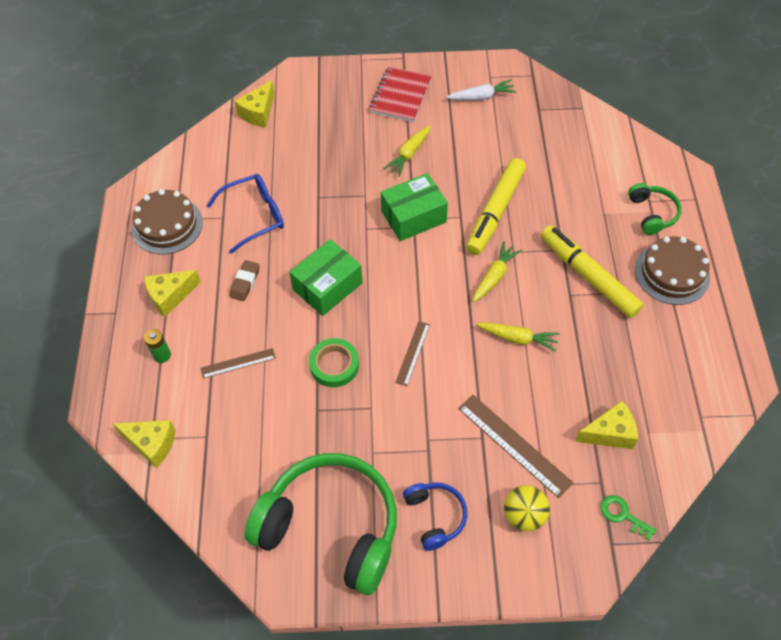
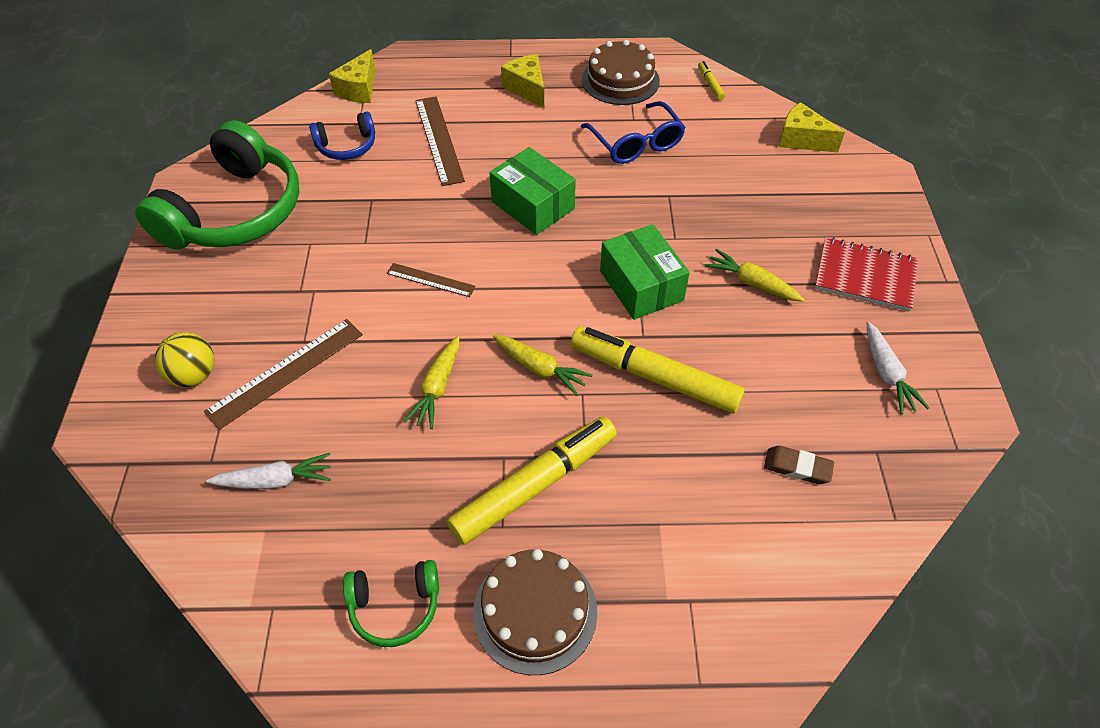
camera: 90 degrees right, 5 degrees down
(162, 355) = (456, 88): green battery -> none
(181, 163) = (710, 84): none -> yellow marker
(238, 363) = (439, 140): brown ruler -> brown ruler, size x1.70
(245, 282) = (542, 140): brown eraser -> brown eraser (797, 467)
(334, 365) = (425, 212): green tape -> none
(435, 516) = (219, 294): blue headphones -> blue headphones (347, 146)
(609, 433) = (275, 480): yellow cheese -> white carrot
(622, 515) = (159, 480): green key -> none
(652, 213) = (661, 600): green headphones -> green headphones (395, 606)

